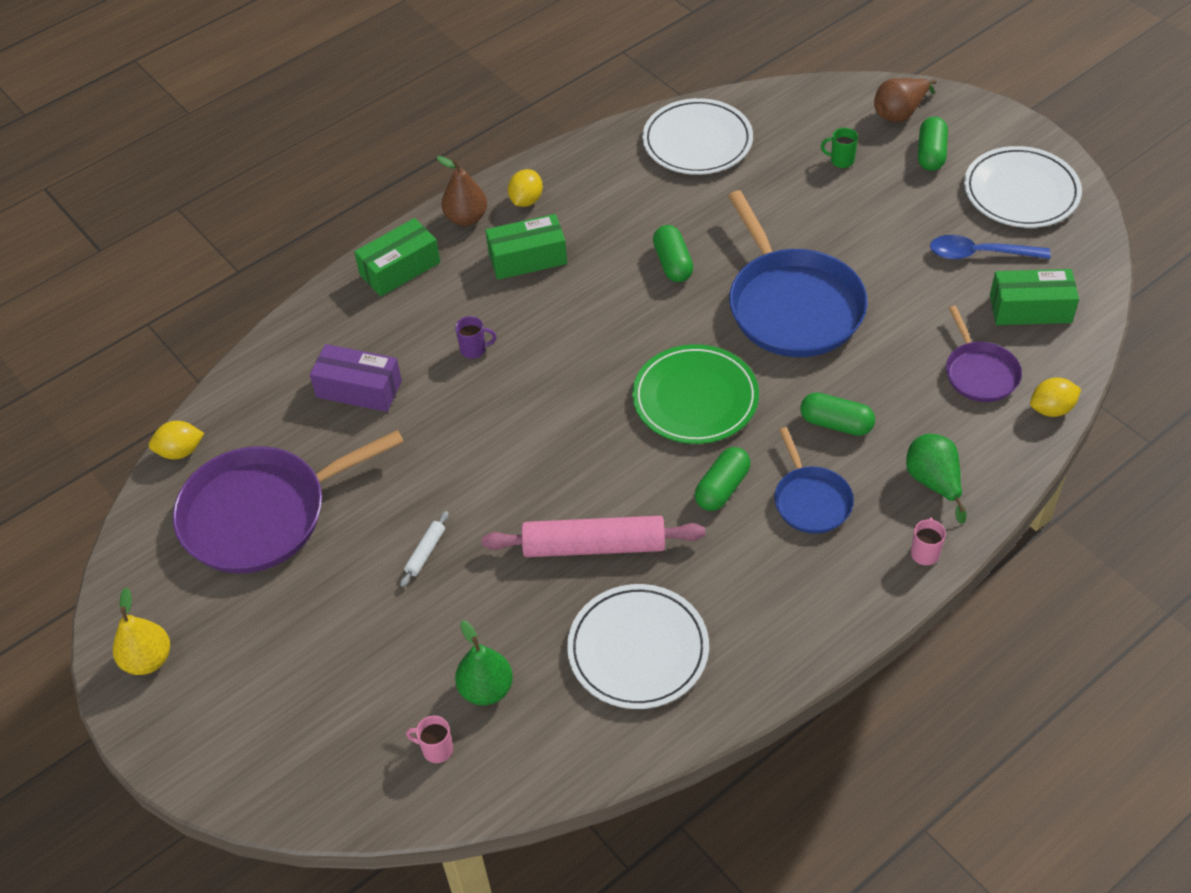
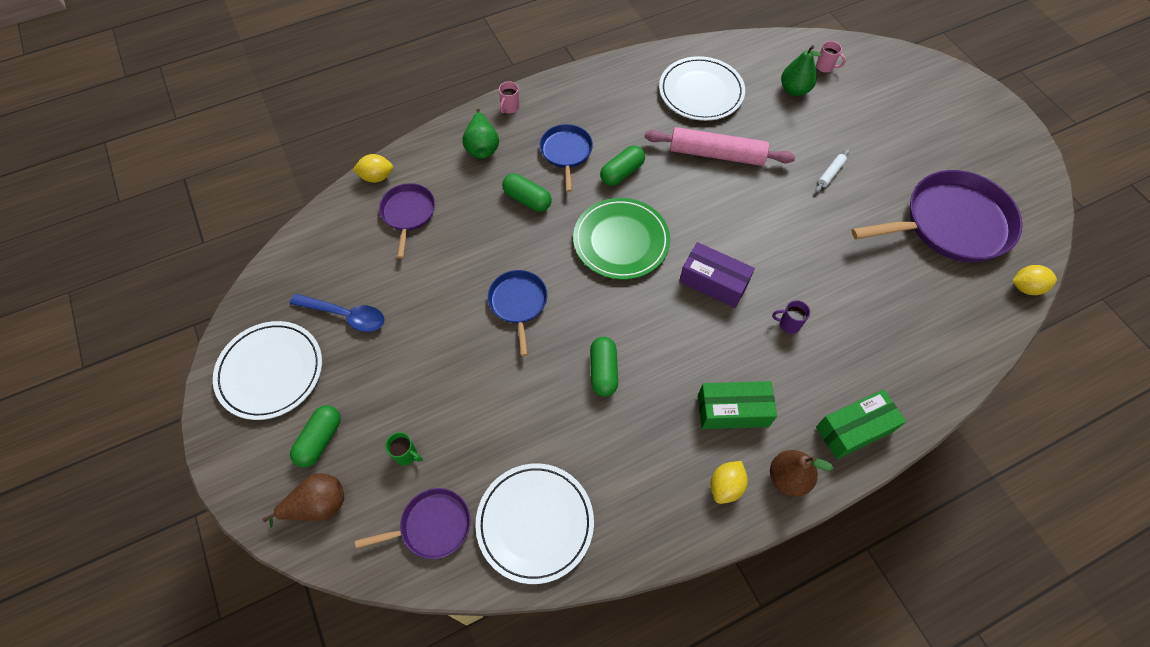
camera: 170 degrees left, 10 degrees up
(148, 660) = (1011, 146): yellow pear -> none
(359, 389) = (885, 309): purple box -> purple box (713, 282)
(789, 121) = (432, 526): none -> purple pan
(792, 305) = (518, 303): blue pan -> blue pan, size x0.52
(1030, 309) = (340, 256): green box -> none

